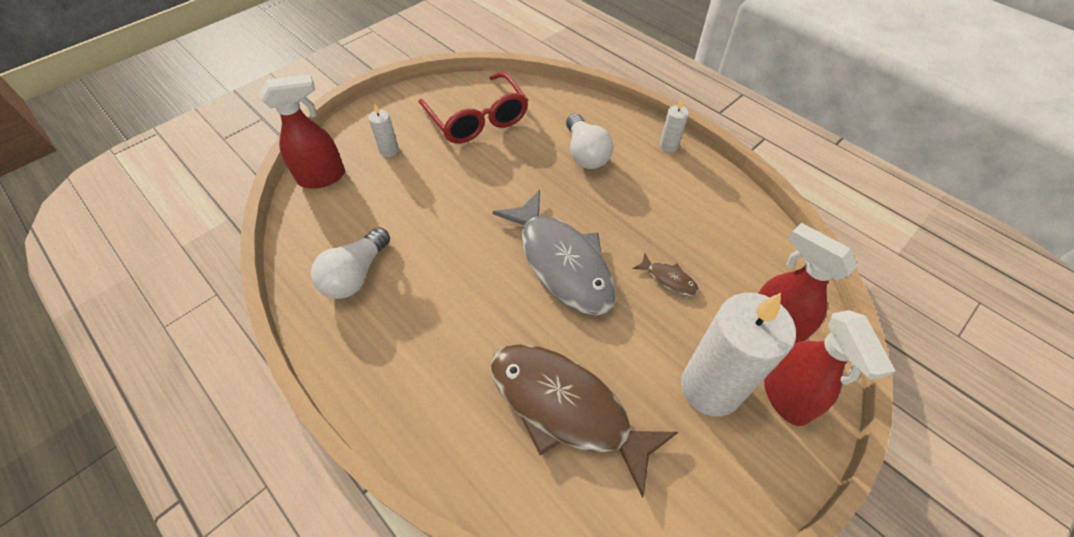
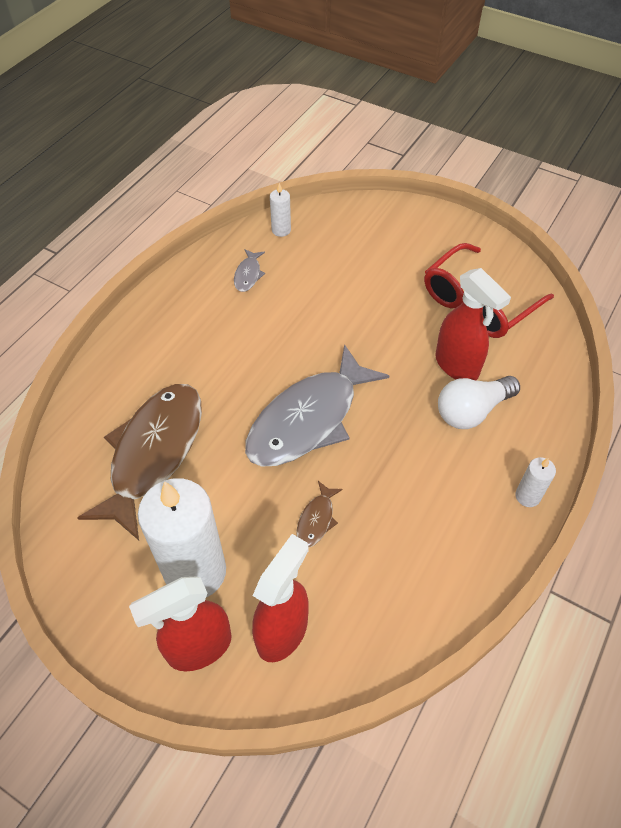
camera: 75 degrees right, 0 degrees up
(322, 177) = (346, 217): red spray bottle -> red spray bottle (457, 366)
(356, 275) = (248, 275): white light bulb -> grey fish
(389, 150) = (399, 249): white candle -> white candle (281, 230)

